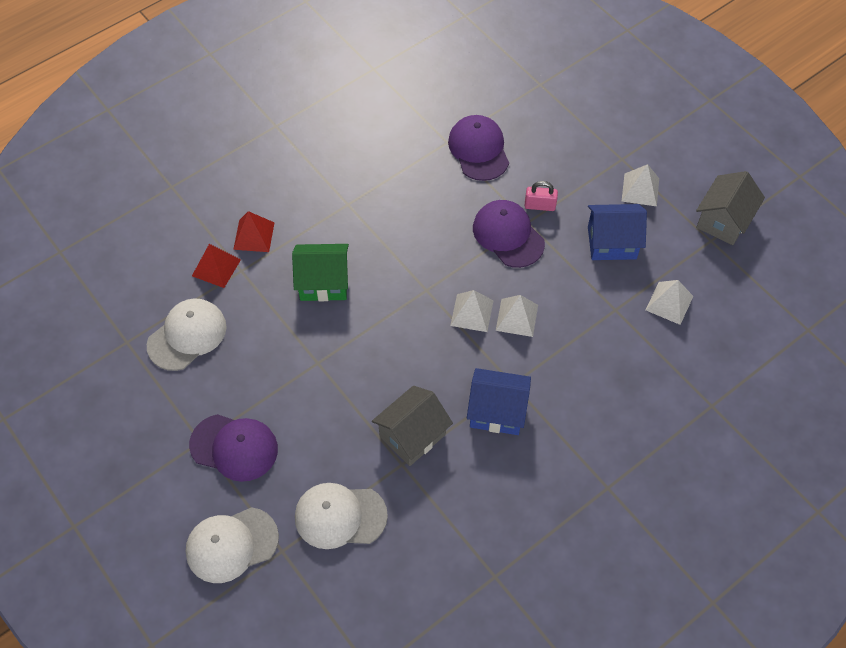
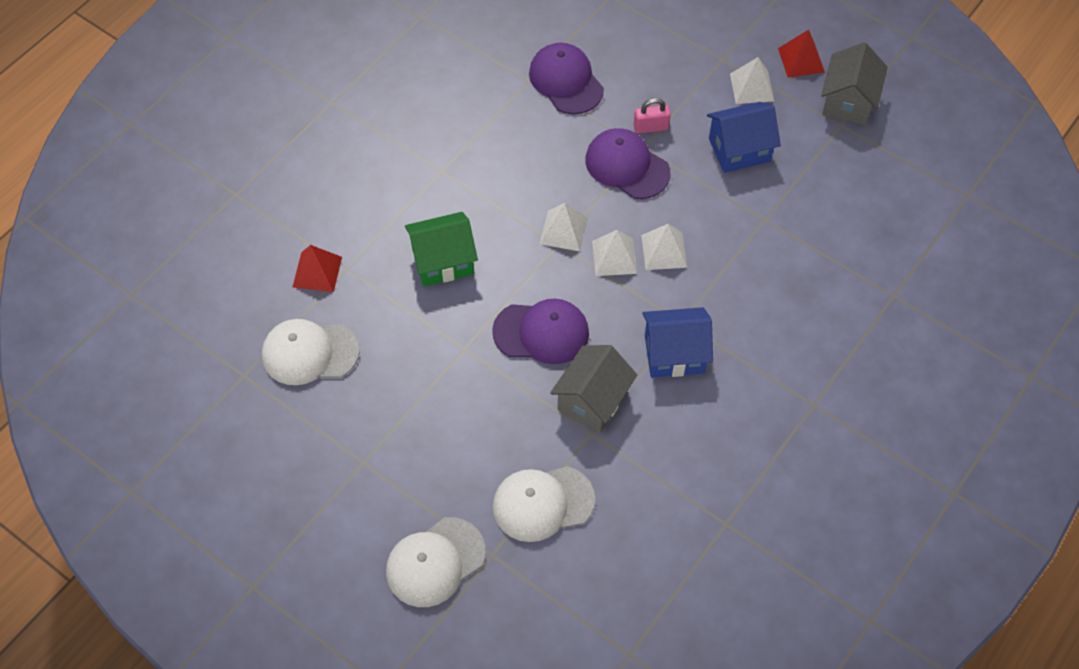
camera: 15 degrees left, 0 degrees up
(187, 335) = (310, 353): white cap -> white cap turned 120 degrees counterclockwise
(234, 447) = (403, 459): purple cap -> purple cap (541, 332)
(254, 236) = (348, 228): red pyramid -> red pyramid (801, 60)
(669, 303) = (818, 200): white pyramid -> white pyramid (563, 231)

